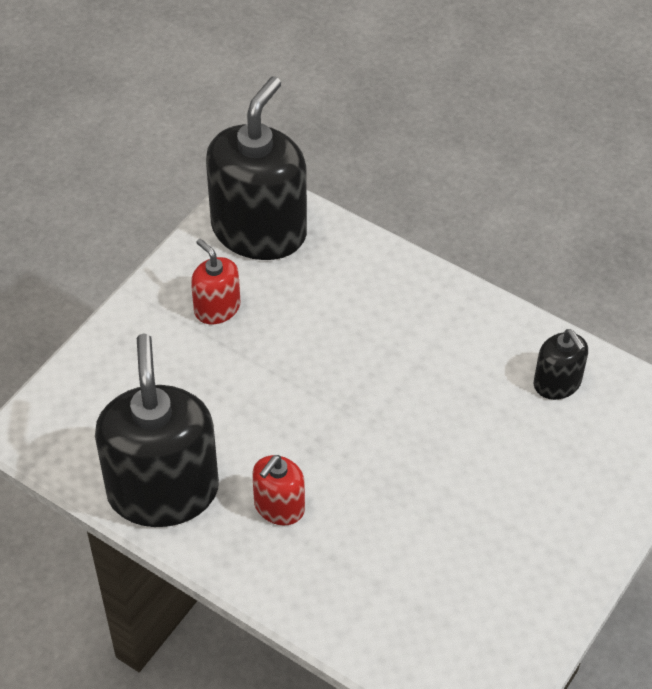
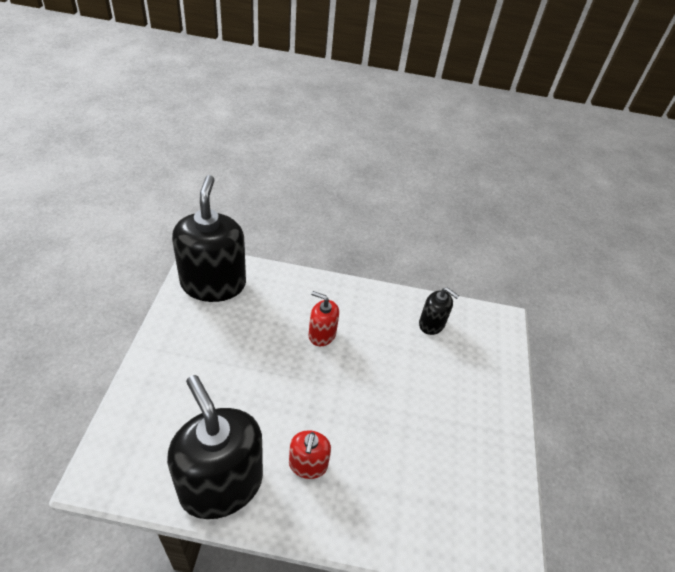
camera: 30 degrees left, 5 degrees down
(217, 308) = (206, 340): red soap dispenser -> red soap dispenser (322, 334)

